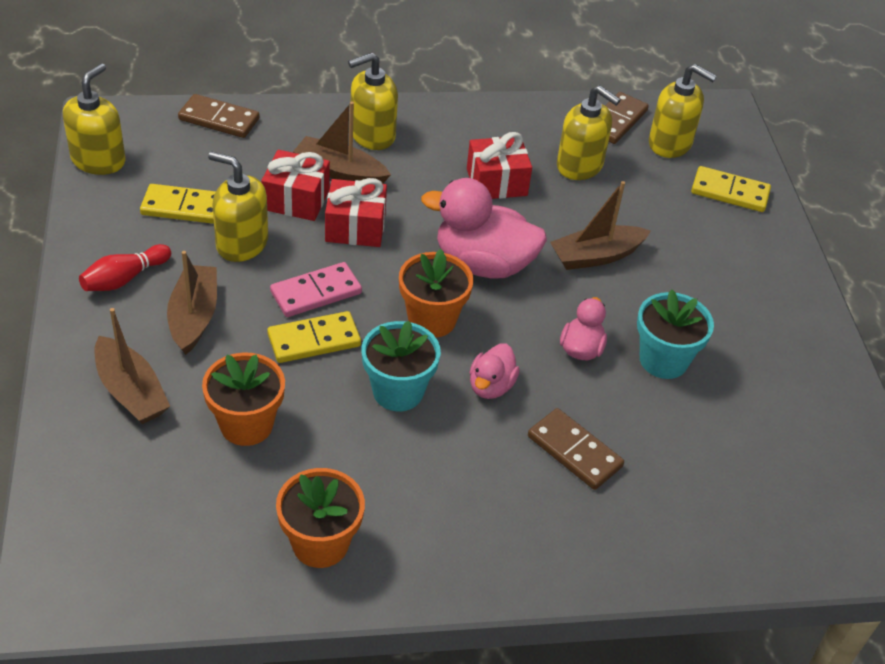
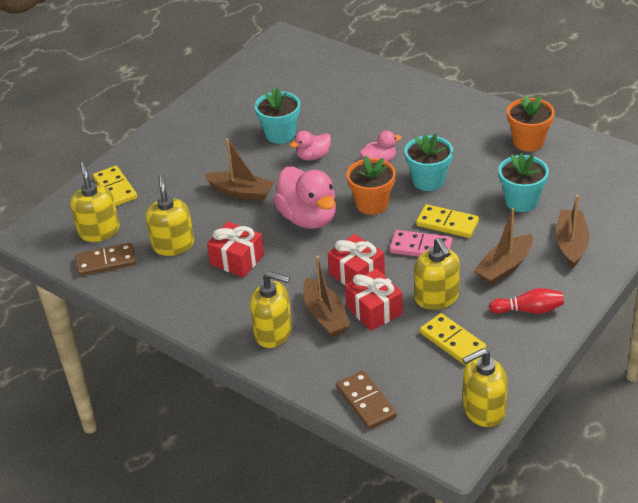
camera: 130 degrees left, 5 degrees down
(246, 425) = (521, 201): orange flower pot -> turquoise flower pot
(574, 451) = (373, 122): brown domino -> none

